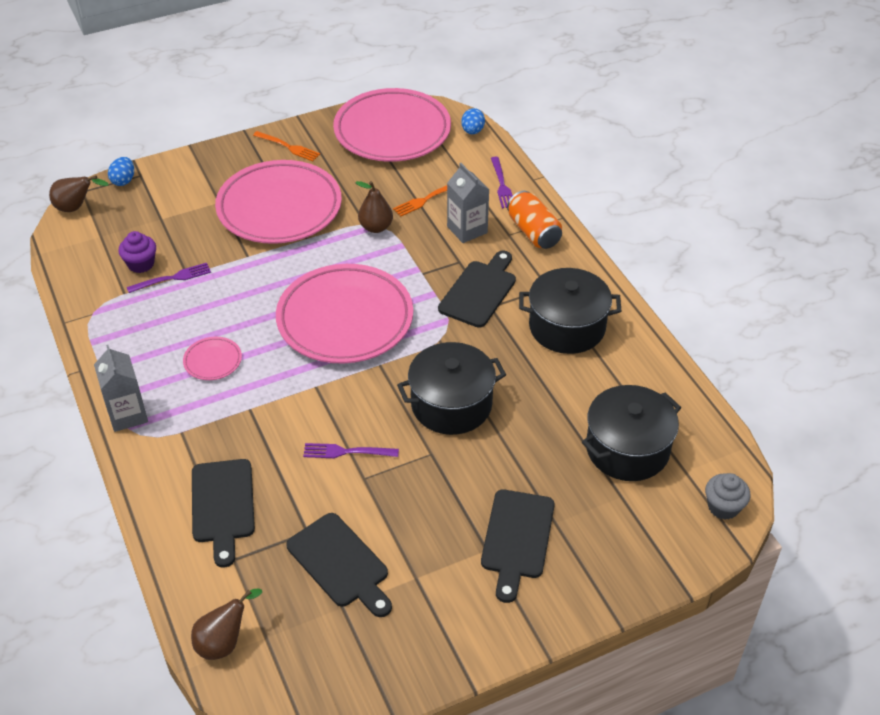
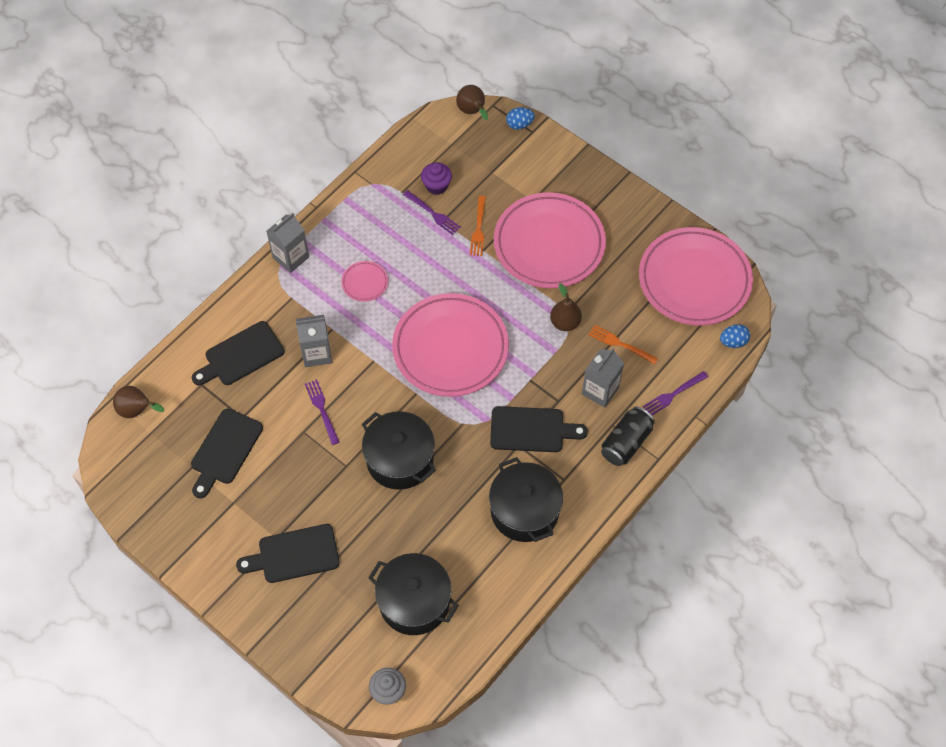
camera: 65 degrees right, 15 degrees up
(271, 433) = (316, 353): none -> grey carton
(288, 147) = (626, 214): orange fork -> orange fork (478, 228)
(533, 232) = (626, 442): orange can -> black can

